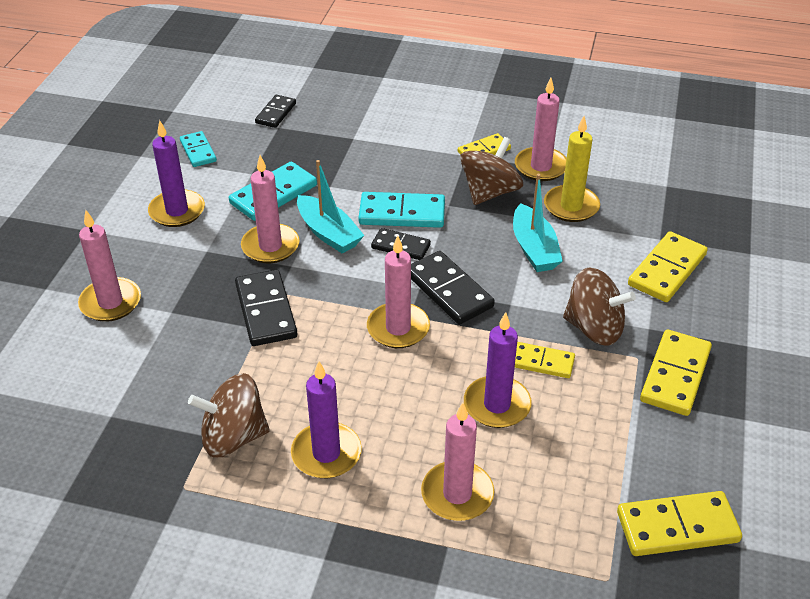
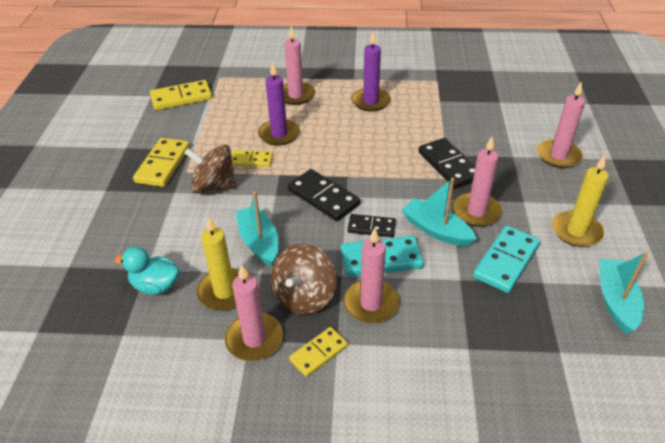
camera: 170 degrees right, 0 degrees up
(177, 211) = (576, 231): purple candle -> yellow candle
(198, 151) = (616, 301): turquoise domino -> turquoise boat
(233, 437) = (425, 102): brown spinning top -> none
(275, 113) = (577, 374): black domino -> none
(398, 328) = (353, 167): pink candle -> pink candle (371, 303)
(645, 221) = (155, 286): none -> turquoise duck
(667, 270) = (148, 239): yellow domino -> none

